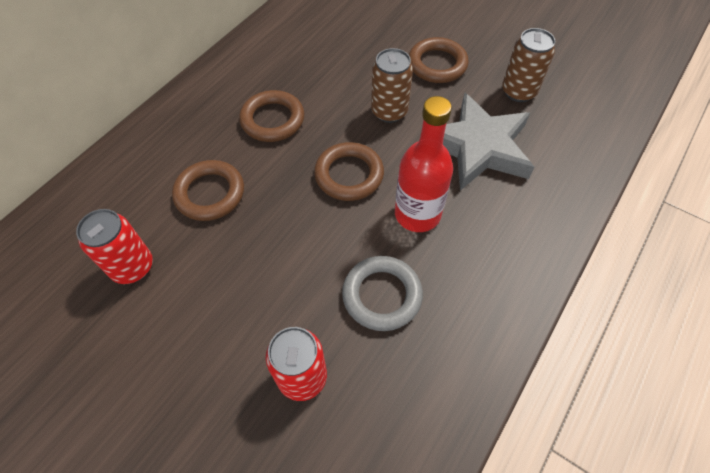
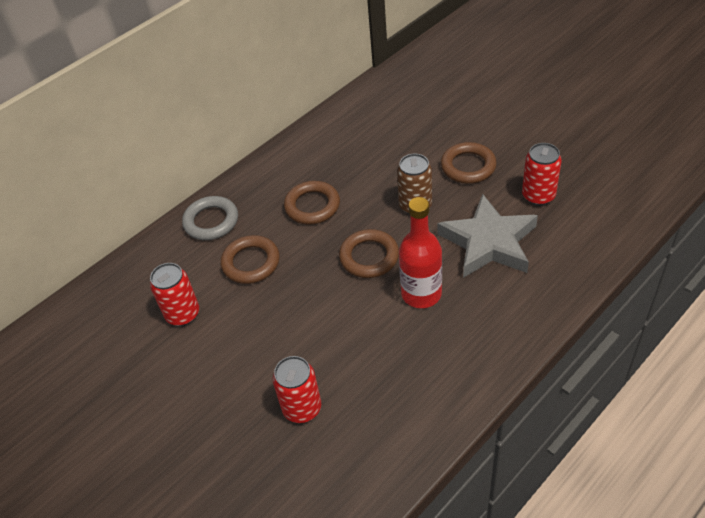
camera: 15 degrees right, 10 degrees down
(382, 295) = (377, 355): grey ring -> grey ring (211, 221)
(518, 91) = (538, 196): brown can -> red can

